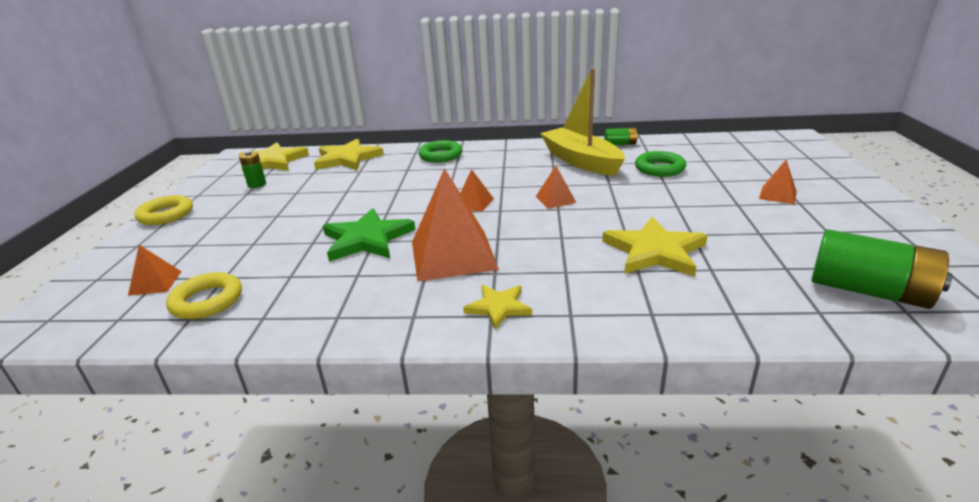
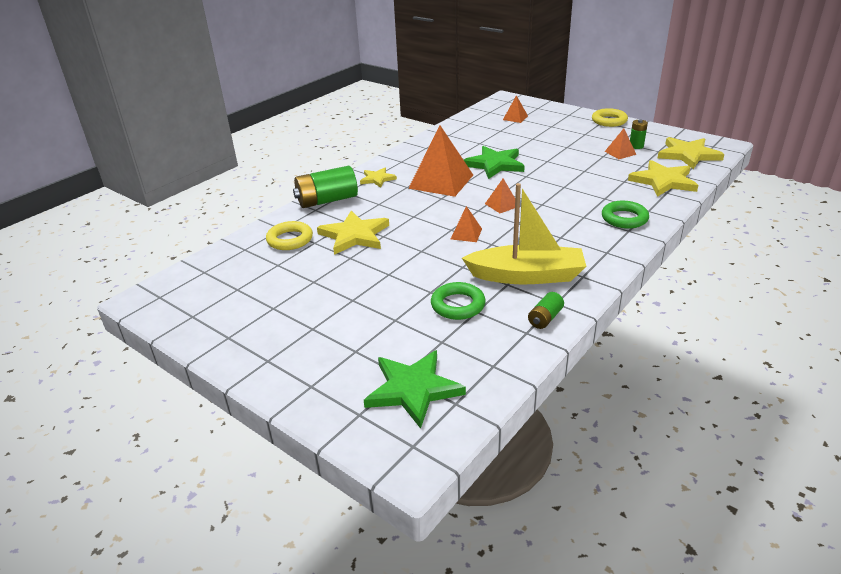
camera: 125 degrees right, 5 degrees up
(207, 301) = (480, 126): yellow ring -> yellow ring (290, 239)
(758, 152) = (413, 389): none -> green star
(778, 195) = (335, 328): orange pyramid -> orange pyramid (620, 153)
(868, 291) = (226, 273): green battery -> green battery (327, 200)

